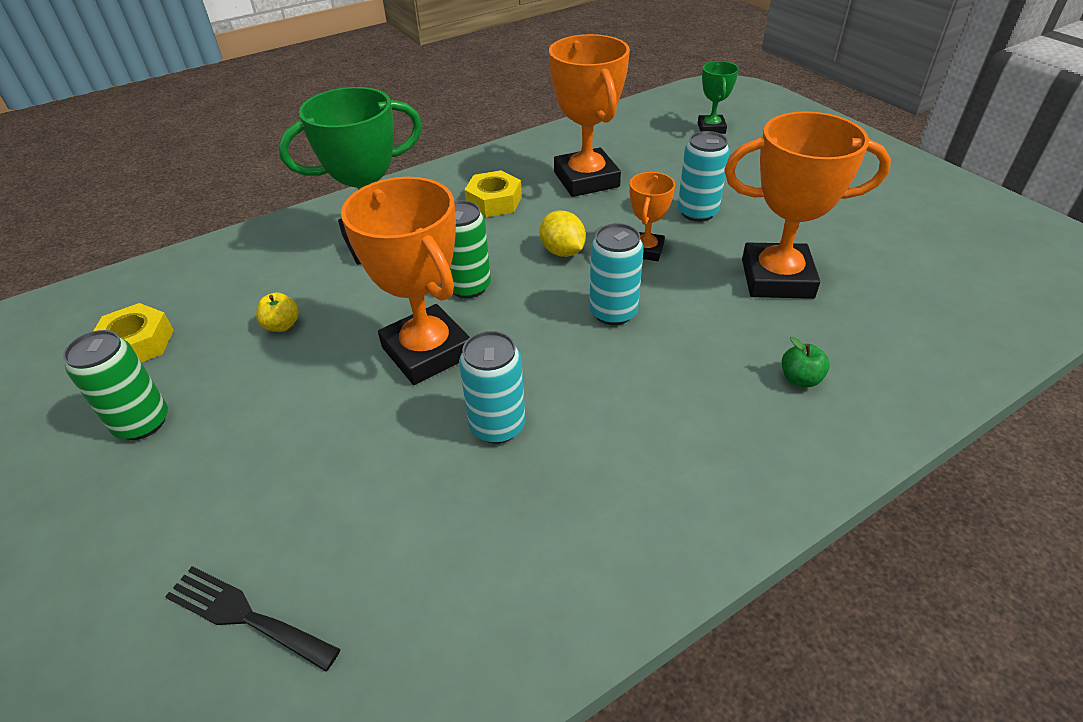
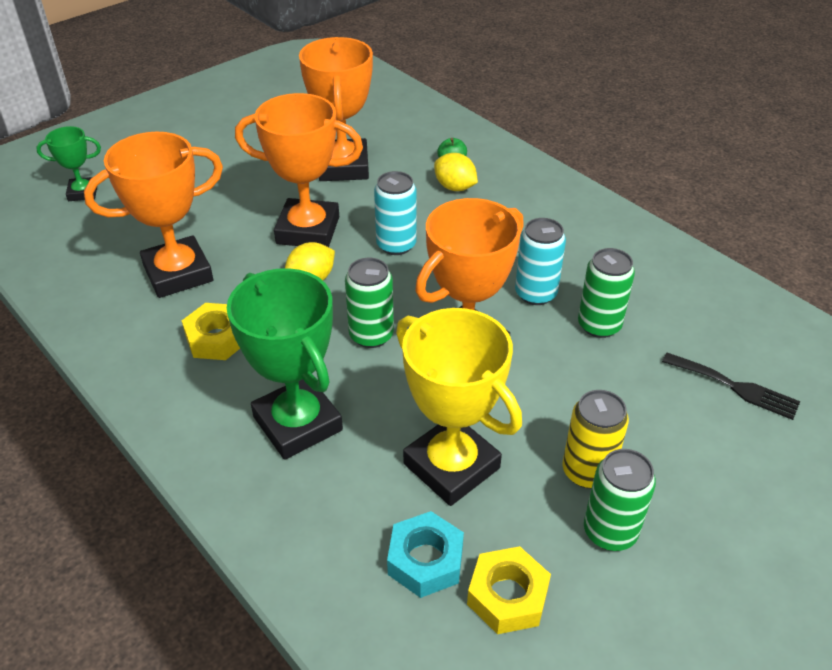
camera: 100 degrees left, 0 degrees up
(202, 302) = (425, 561): none -> turquoise nut
(216, 420) = (587, 471): none -> yellow can
(245, 616) = (735, 387): black fork -> black fork turned 75 degrees counterclockwise
(282, 325) = (451, 466): yellow apple -> yellow trophy
(419, 481) = (599, 325): none -> green can
(645, 250) = (308, 230): orange trophy -> orange trophy, size x1.93
(697, 212) = (247, 202): turquoise can -> none
(738, 375) = (455, 187): none -> yellow lemon

